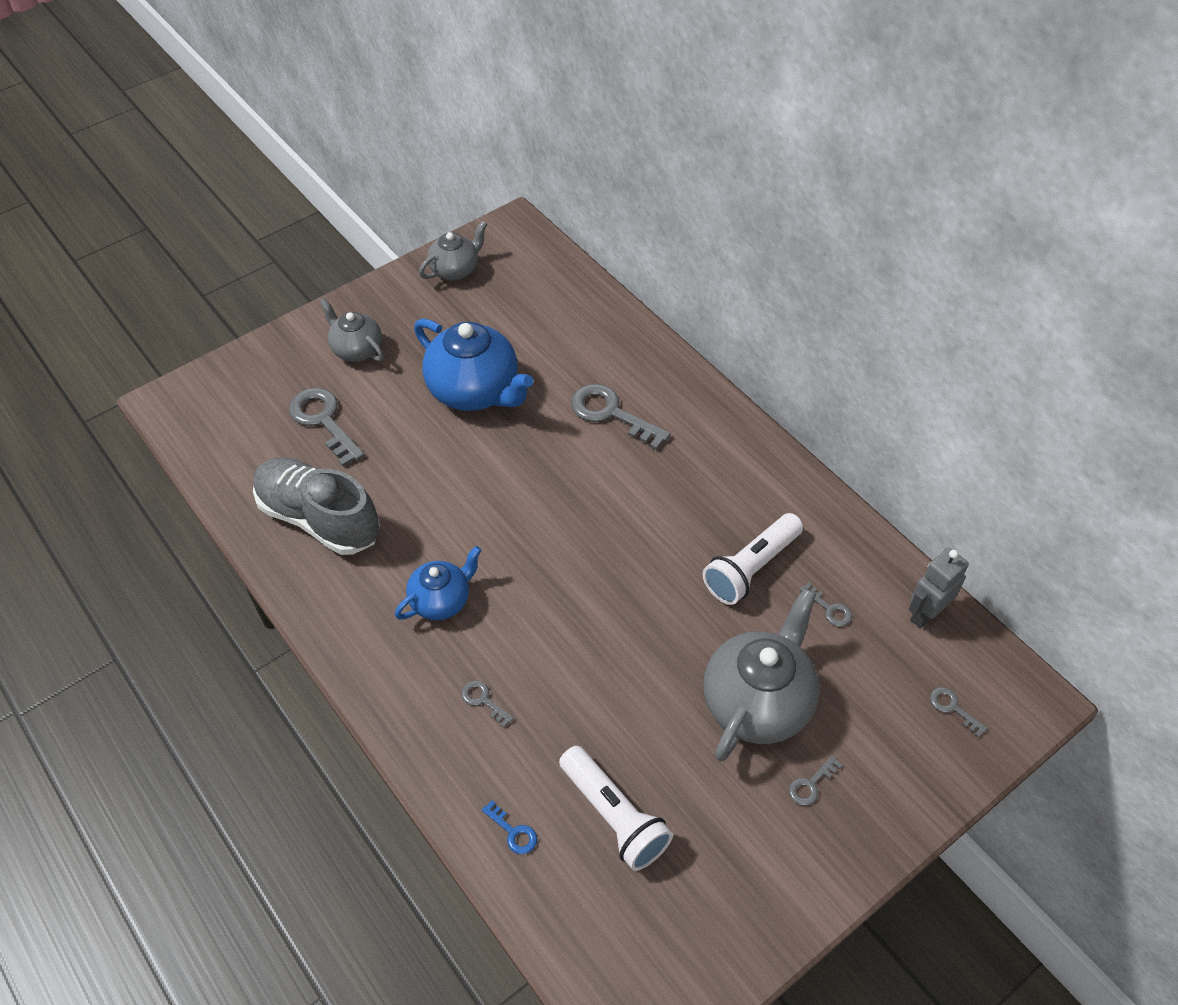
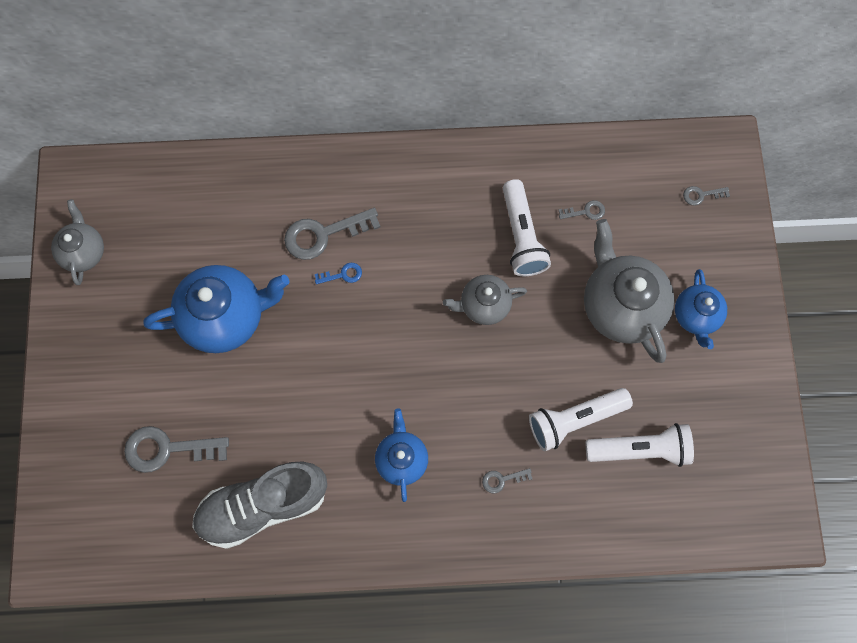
camera: 55 degrees left, 20 degrees up
(356, 349) = (110, 380): grey teapot -> grey teapot (483, 305)
(513, 832) = (610, 520): blue key -> blue key (343, 274)
(597, 731) = (574, 419): none -> white flashlight
(811, 785) = (696, 316): grey key -> blue teapot
(925, 613) = (629, 158): grey robot -> none

